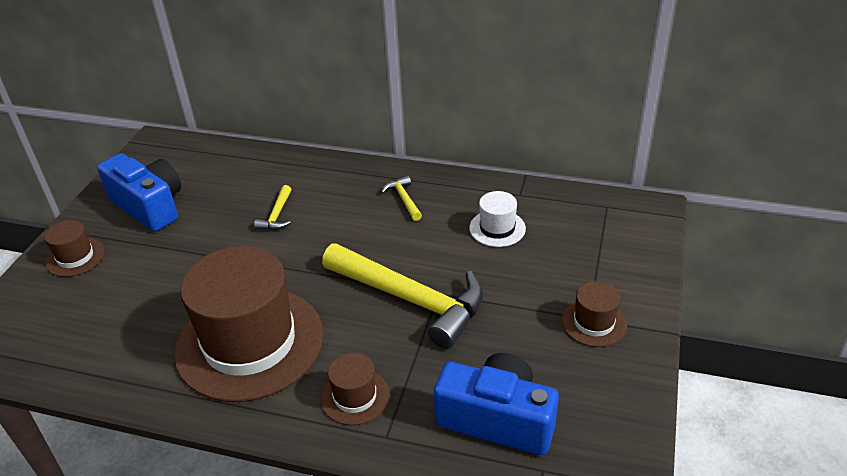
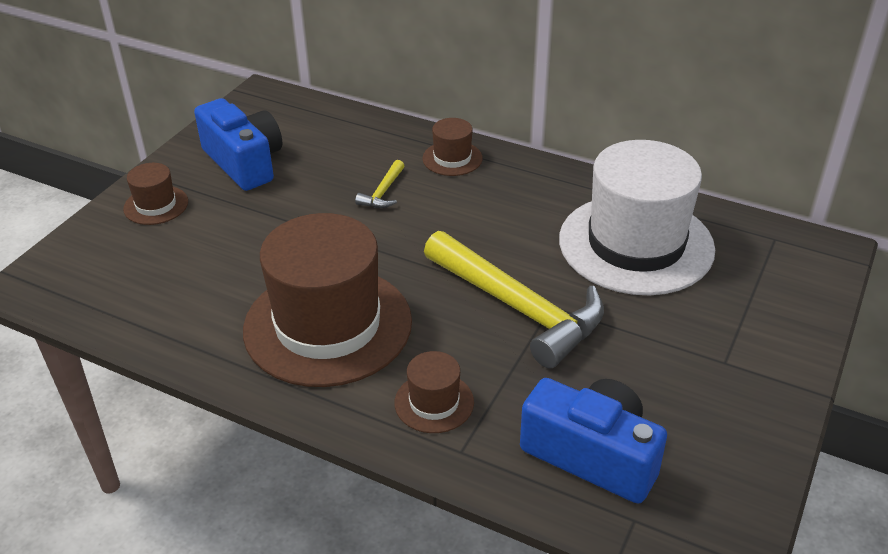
camera: 10 degrees right, 0 degrees up
(404, 199) = (532, 196): yellow hammer -> none
(497, 228) = (636, 244): white hat -> white hat, size x2.29
(594, 322) = (730, 368): brown hat -> brown hat (452, 158)

